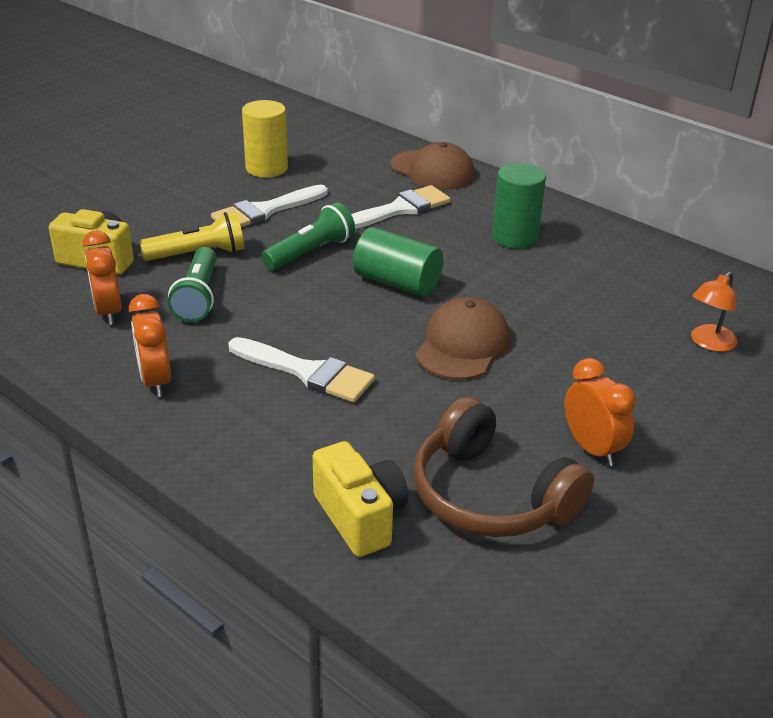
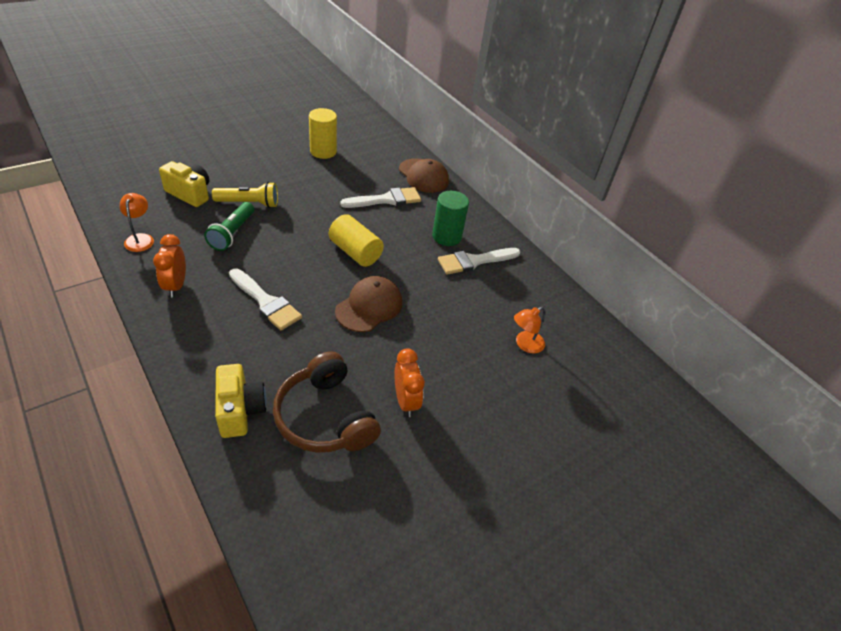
camera: 10 degrees right, 10 degrees up
(58, 332) = (140, 238): none -> orange lamp
(108, 312) = (176, 231): orange clock -> none
(265, 211) = (305, 182): white brush -> white brush (474, 261)
(310, 252) = (315, 218): green flashlight -> none
(397, 283) = (355, 252): green cylinder -> yellow cylinder

